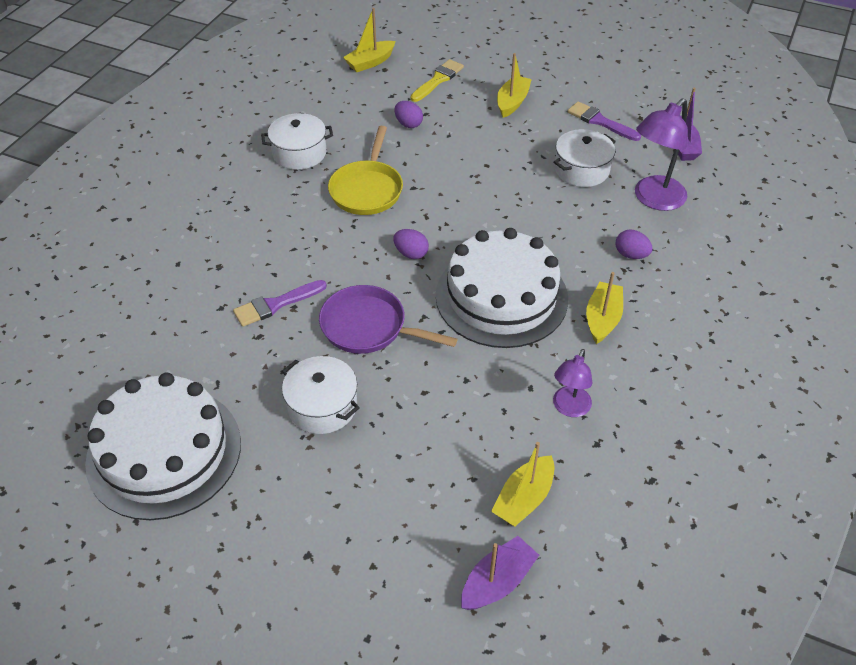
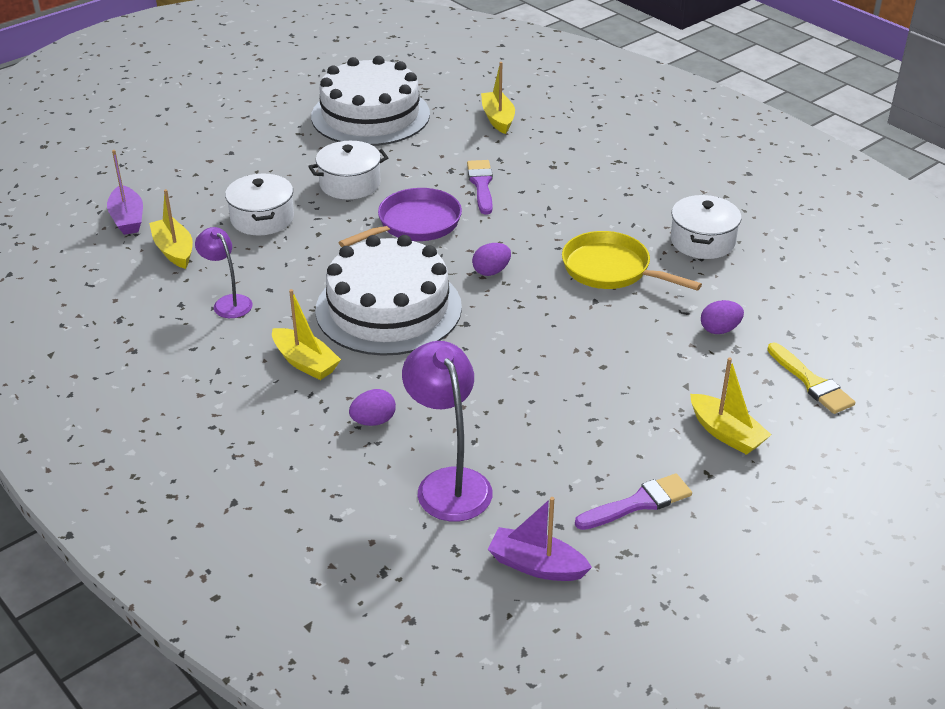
camera: 115 degrees right, 10 degrees down
(370, 62) = (879, 335): yellow boat -> yellow boat (498, 119)
(581, 170) = (545, 442): white pot -> white pot (262, 218)

